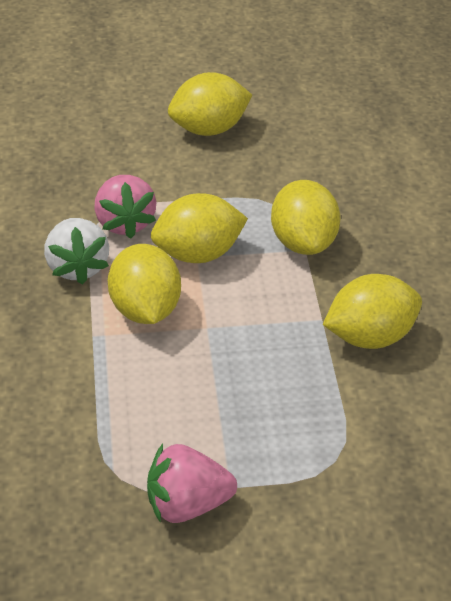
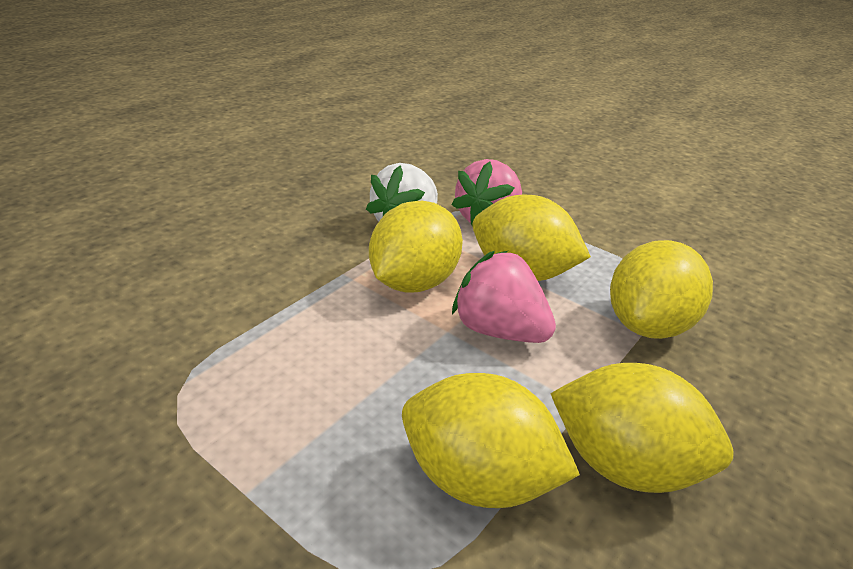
camera: 45 degrees right, 10 degrees down
(187, 503) = (184, 470): pink strawberry -> pink strawberry (499, 330)
(209, 129) = (652, 202): yellow lemon -> yellow lemon (478, 478)

